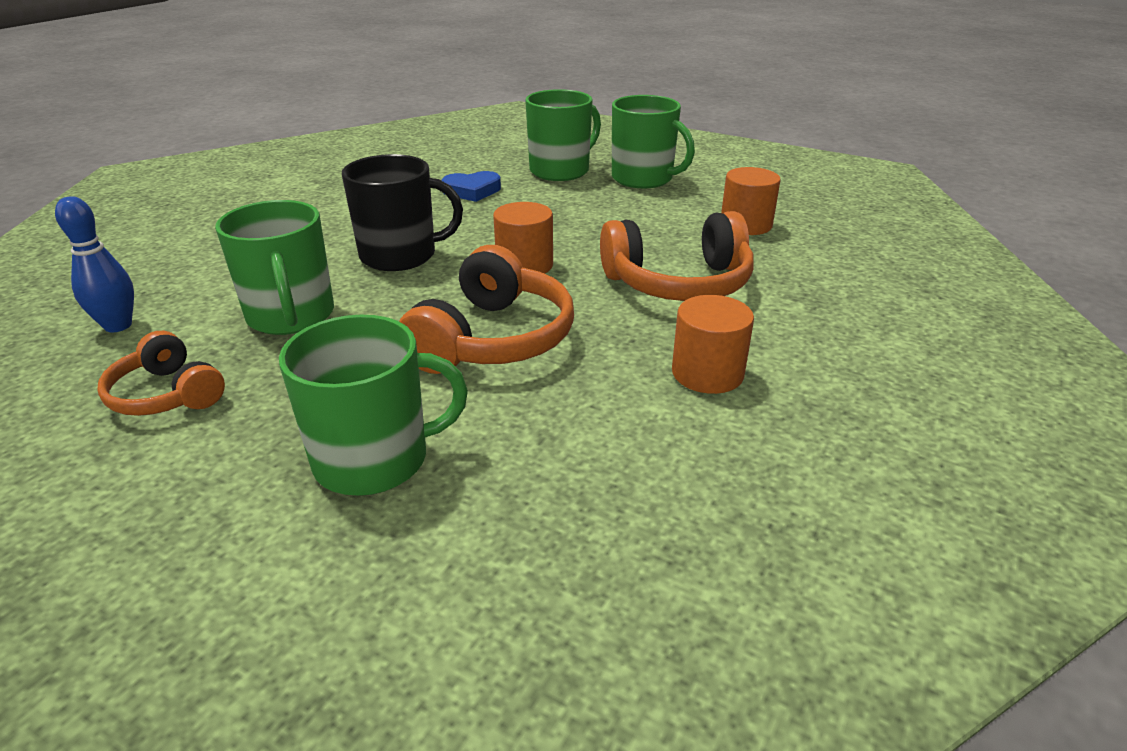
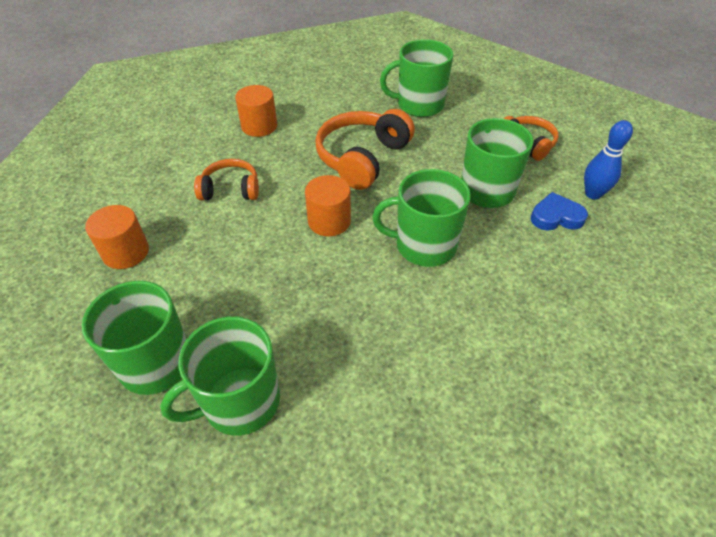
camera: 170 degrees left, 15 degrees up
(400, 255) = (424, 245): black mug -> green mug
(472, 191) = (356, 359): blue heart -> blue heart (556, 217)
(678, 283) = (230, 189): orange headphones -> orange headphones, size x0.60

